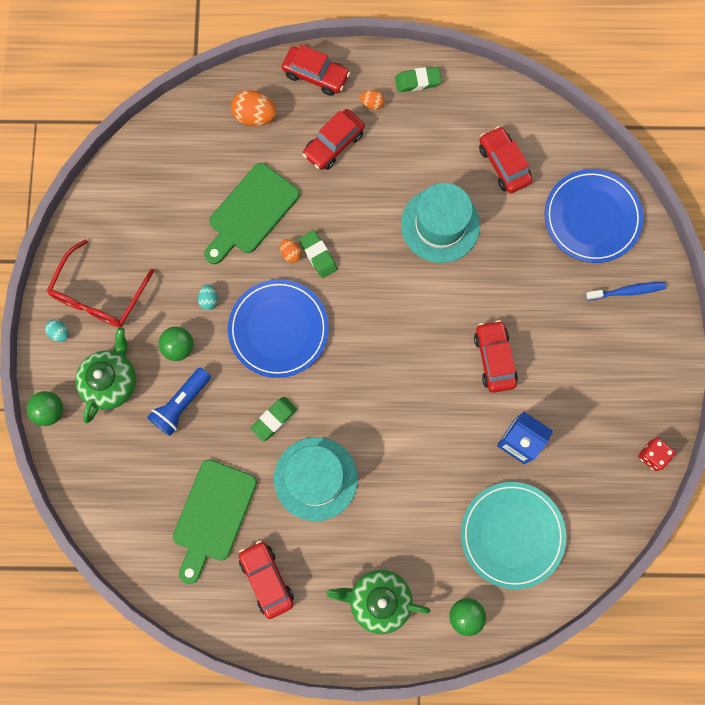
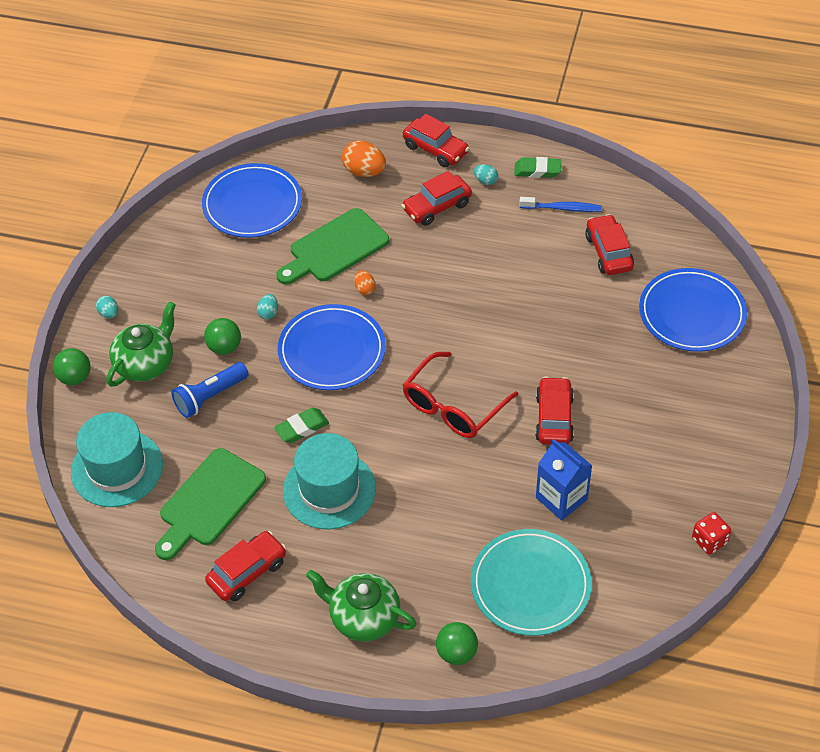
camera: 15 degrees right, 25 degrees down
(99, 294) = (160, 289): red glasses -> red glasses (453, 406)
(158, 177) = (252, 204): none -> blue plate
(267, 579) = (247, 572): red car -> red car turned 60 degrees clockwise
(318, 255) = (392, 295): green eraser -> none
(372, 104) = (485, 181): orange egg -> turquoise egg
(440, 225) = (527, 292): turquoise hat -> turquoise hat (117, 468)
(627, 291) = (715, 384): blue toothbrush -> blue toothbrush (562, 208)

